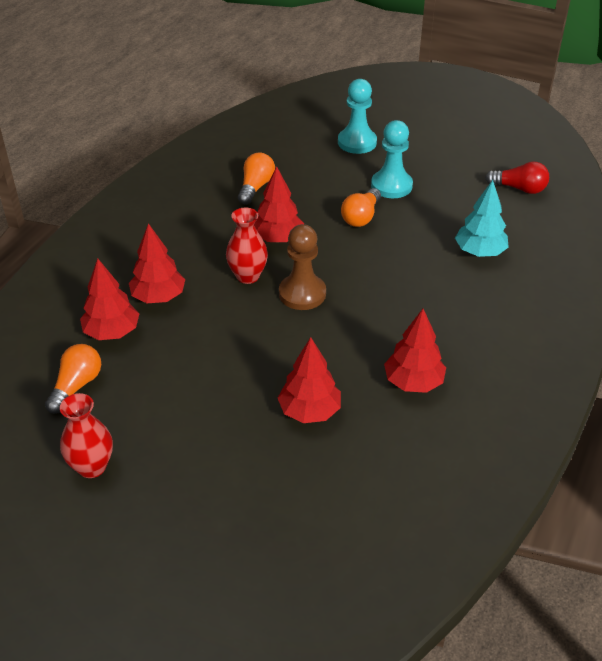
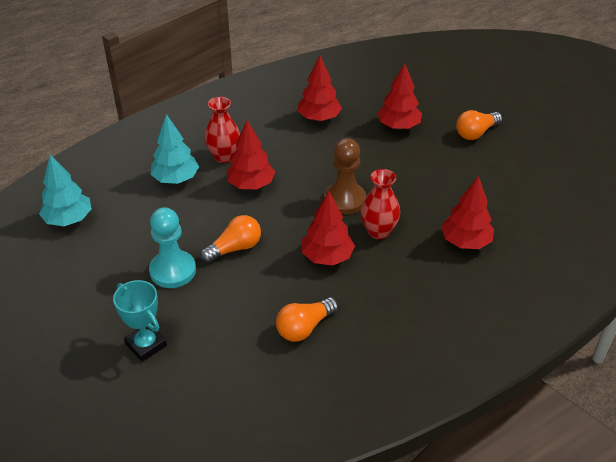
camera: 150 degrees left, 0 degrees up
(76, 386) = (555, 196): orange light bulb -> orange light bulb (476, 133)
(92, 467) = (555, 145): red vase -> red vase (224, 156)
(112, 332) = (516, 226): red tree -> red tree (251, 185)
(357, 142) = (146, 345): turquoise pawn -> turquoise trophy
(519, 188) = (69, 219): red light bulb -> turquoise tree

